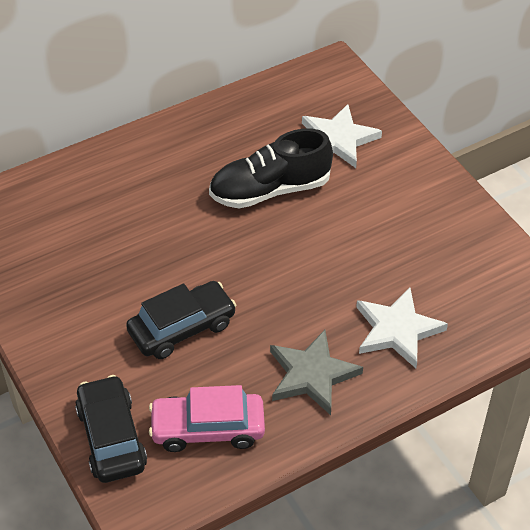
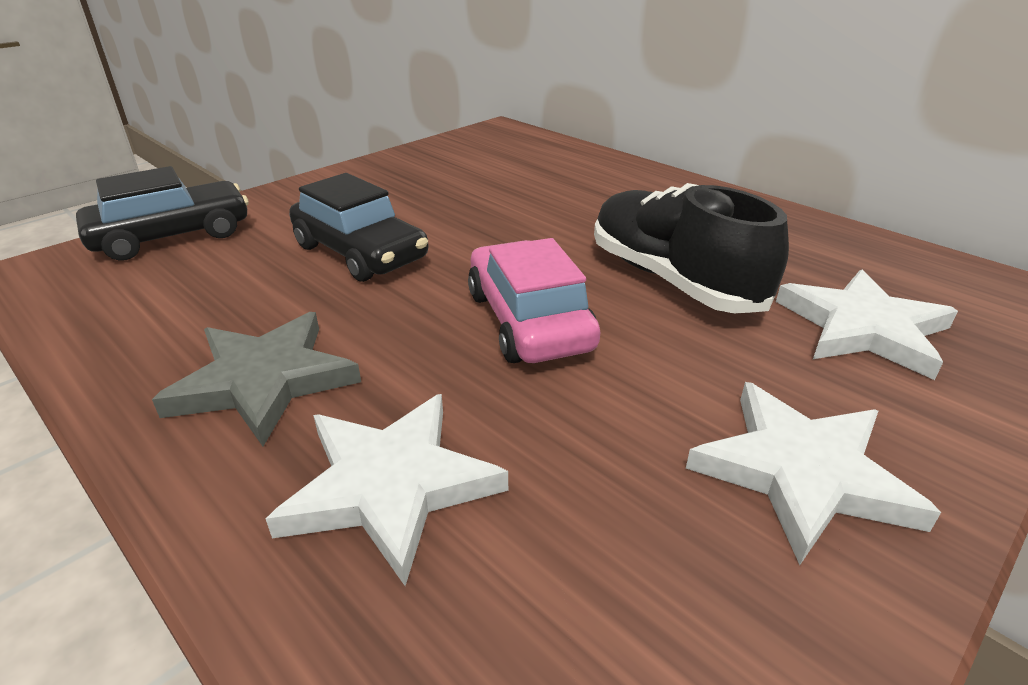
camera: 75 degrees right, 15 degrees down
(208, 429) = (166, 298): pink car -> pink car (528, 321)
(421, 204) = (802, 473): none -> white star

